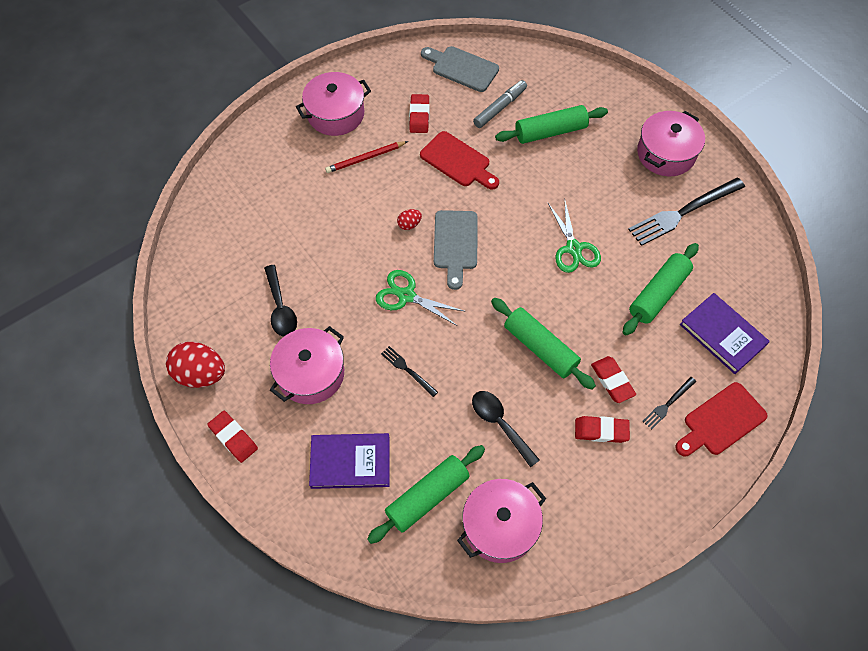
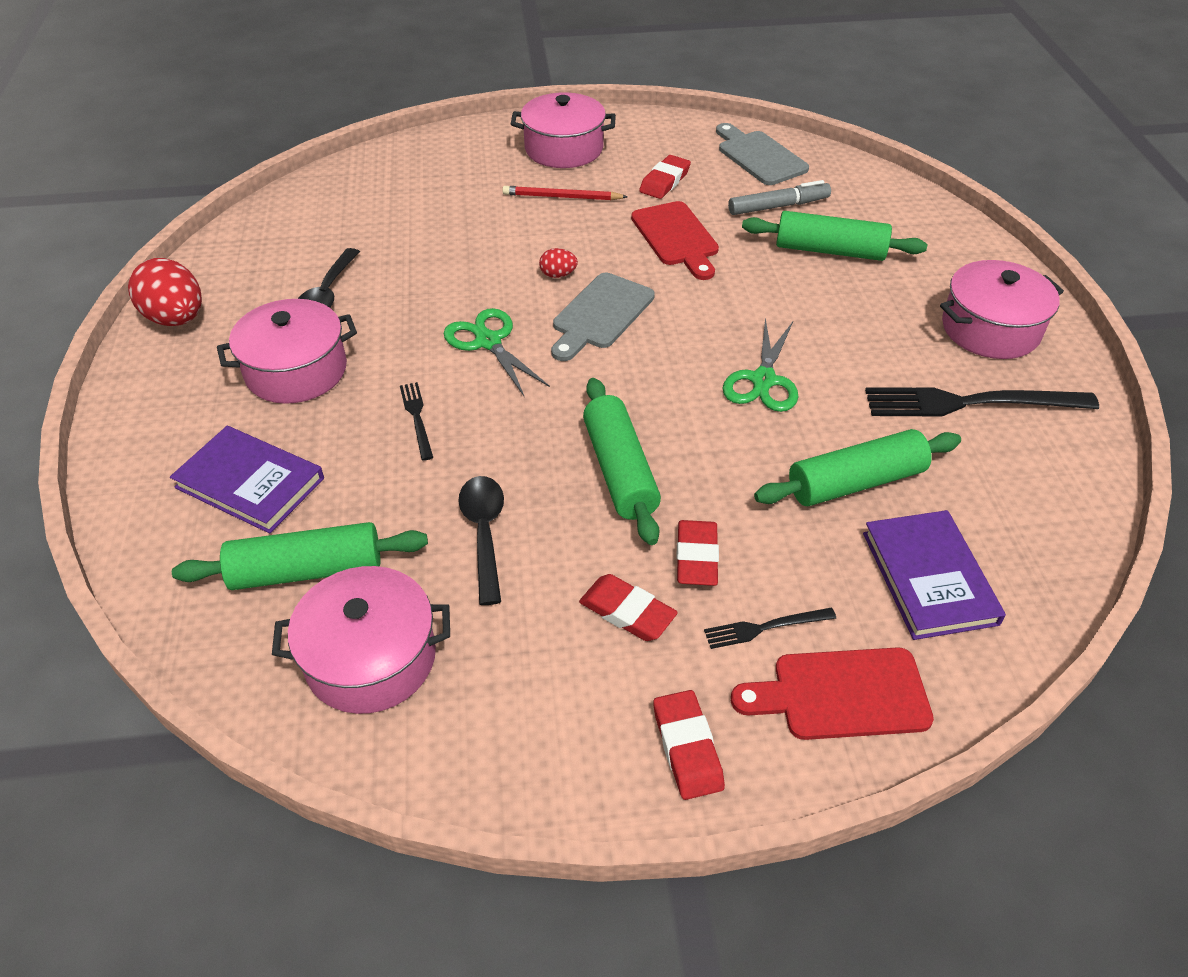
camera: 30 degrees right, 15 degrees down
(233, 438) = (145, 394): red eraser -> red eraser (687, 747)

